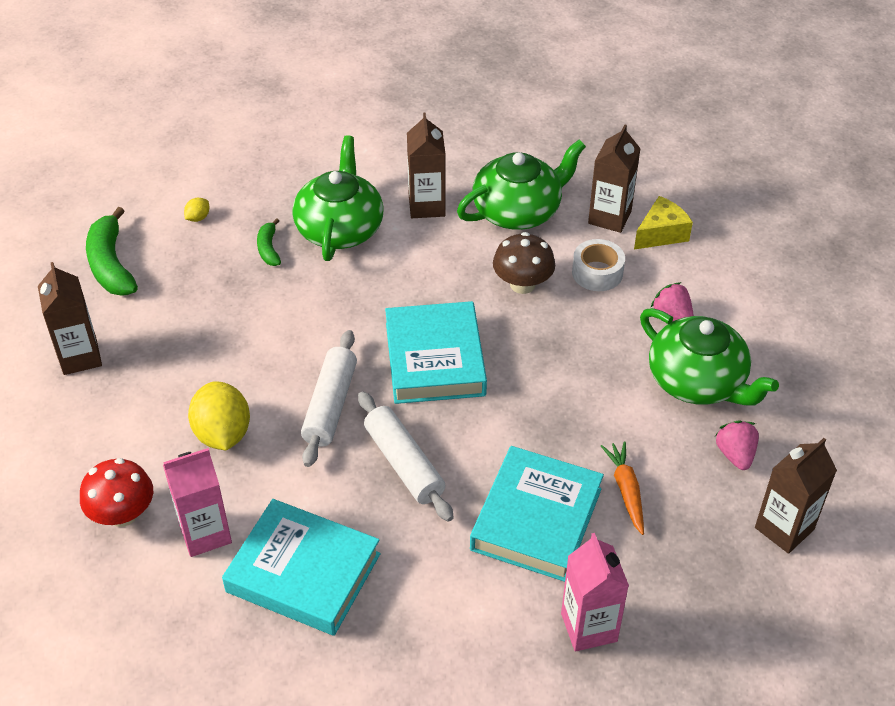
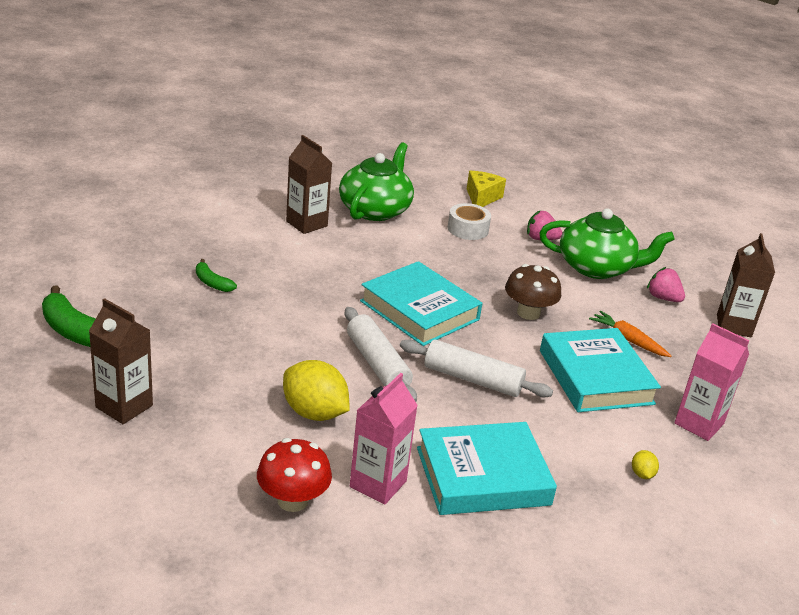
camera: 40 degrees left, 15 degrees down
(198, 218) = (126, 280): yellow lemon -> yellow lemon (642, 474)
(340, 229) = (256, 254): green teapot -> none
(522, 284) = (427, 249): brown mushroom -> brown mushroom (528, 313)
(609, 217) = (439, 197): brown carton -> none

